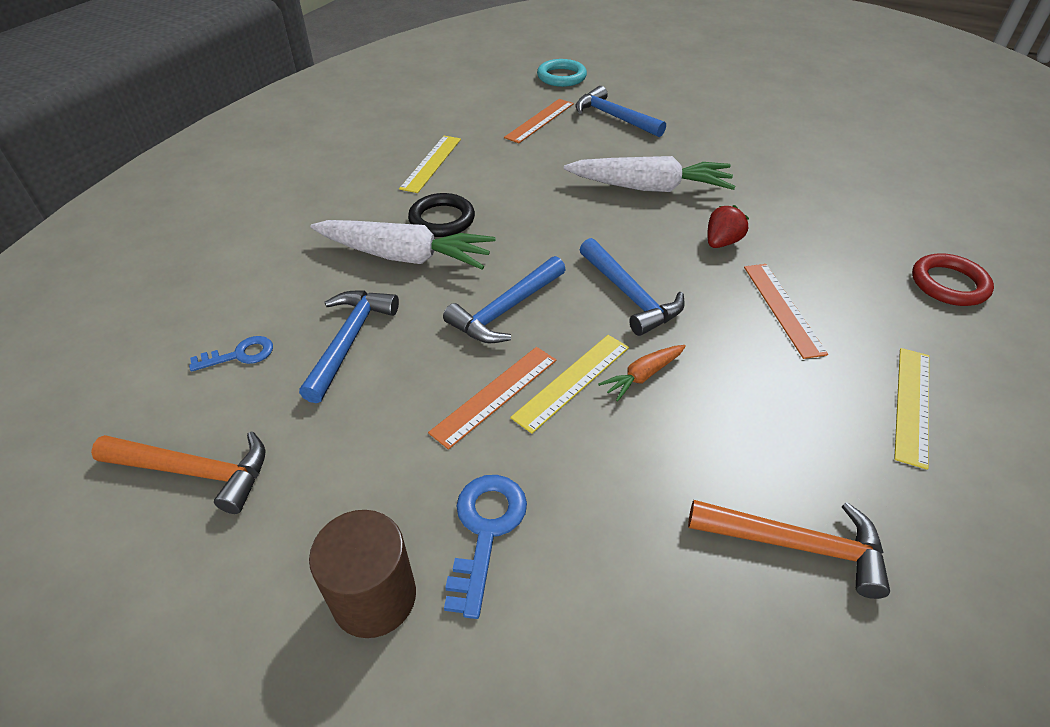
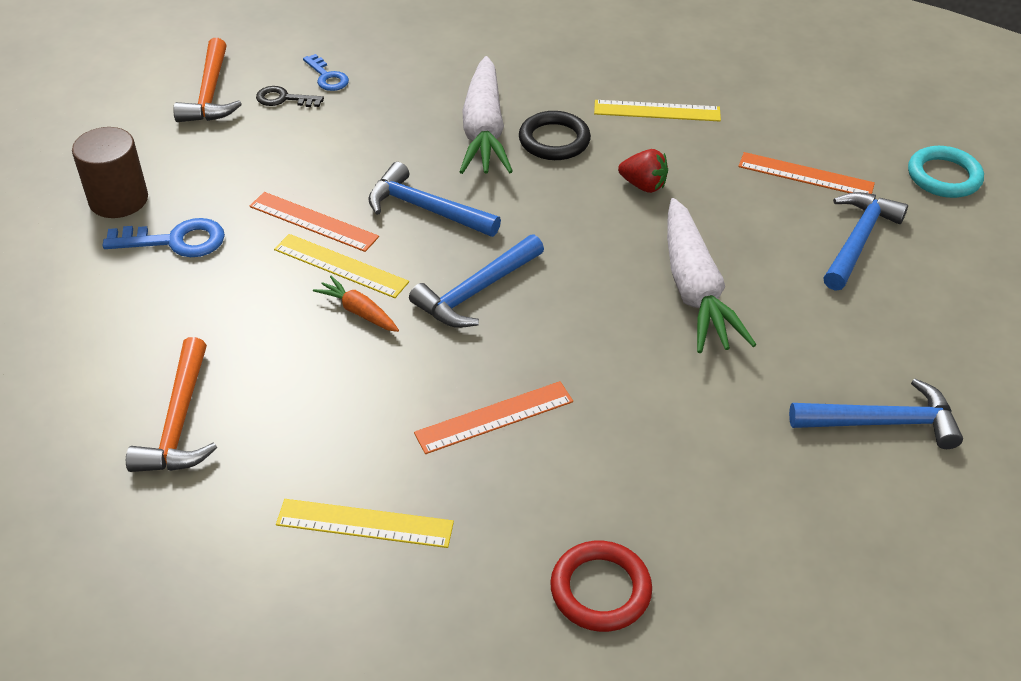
camera: 75 degrees right, 0 degrees up
(257, 397) = (284, 99): none -> black key
(349, 340) = (359, 127): blue hammer -> blue hammer (883, 422)
(721, 242) = (603, 361): red strawberry -> red strawberry (643, 185)

